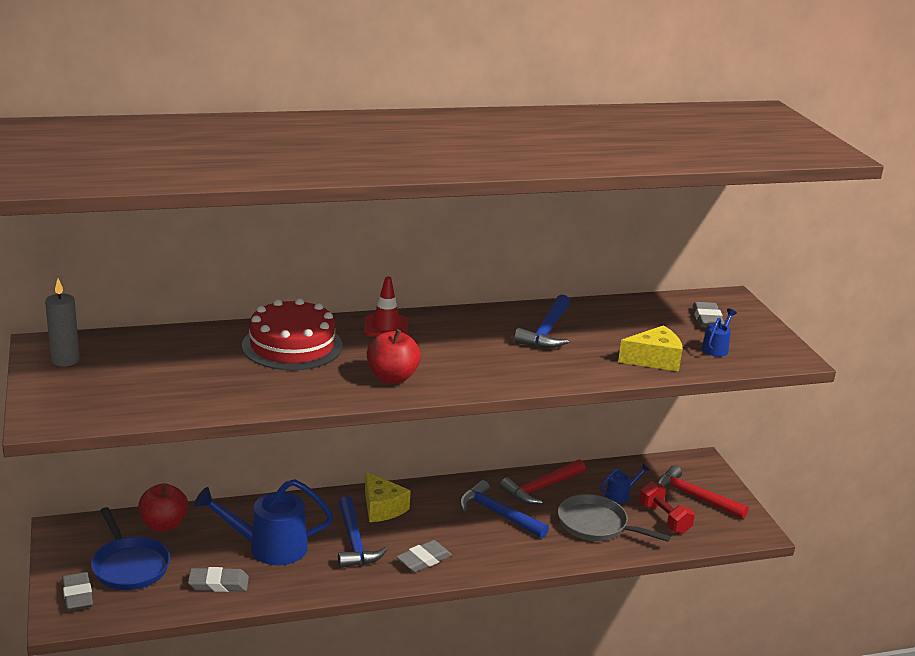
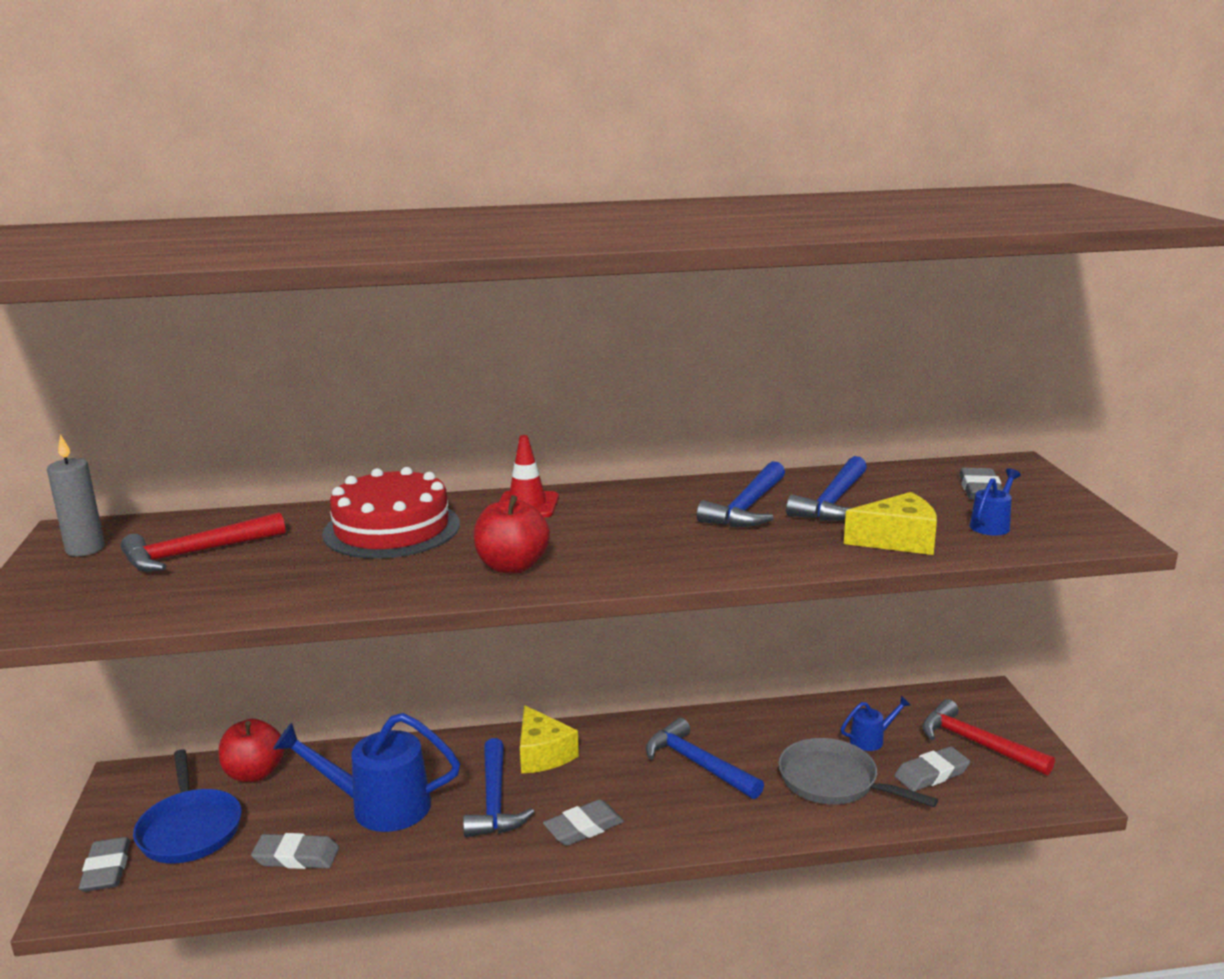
camera: 10 degrees right, 5 degrees down
(541, 488) = (762, 729): red hammer -> red hammer (196, 553)
(606, 327) = (833, 502): none -> blue hammer
(664, 519) = (931, 774): red dumbbell -> grey eraser

